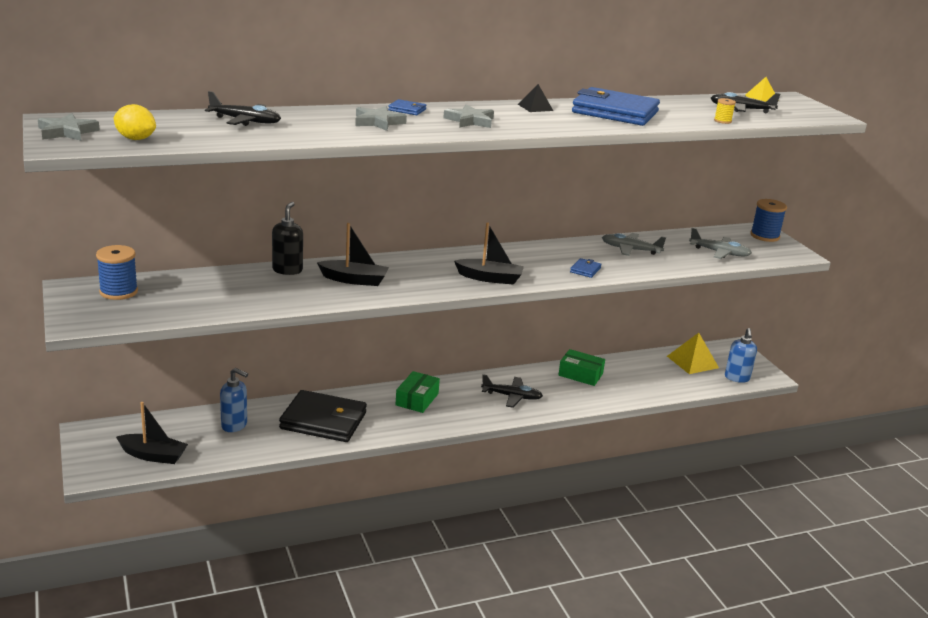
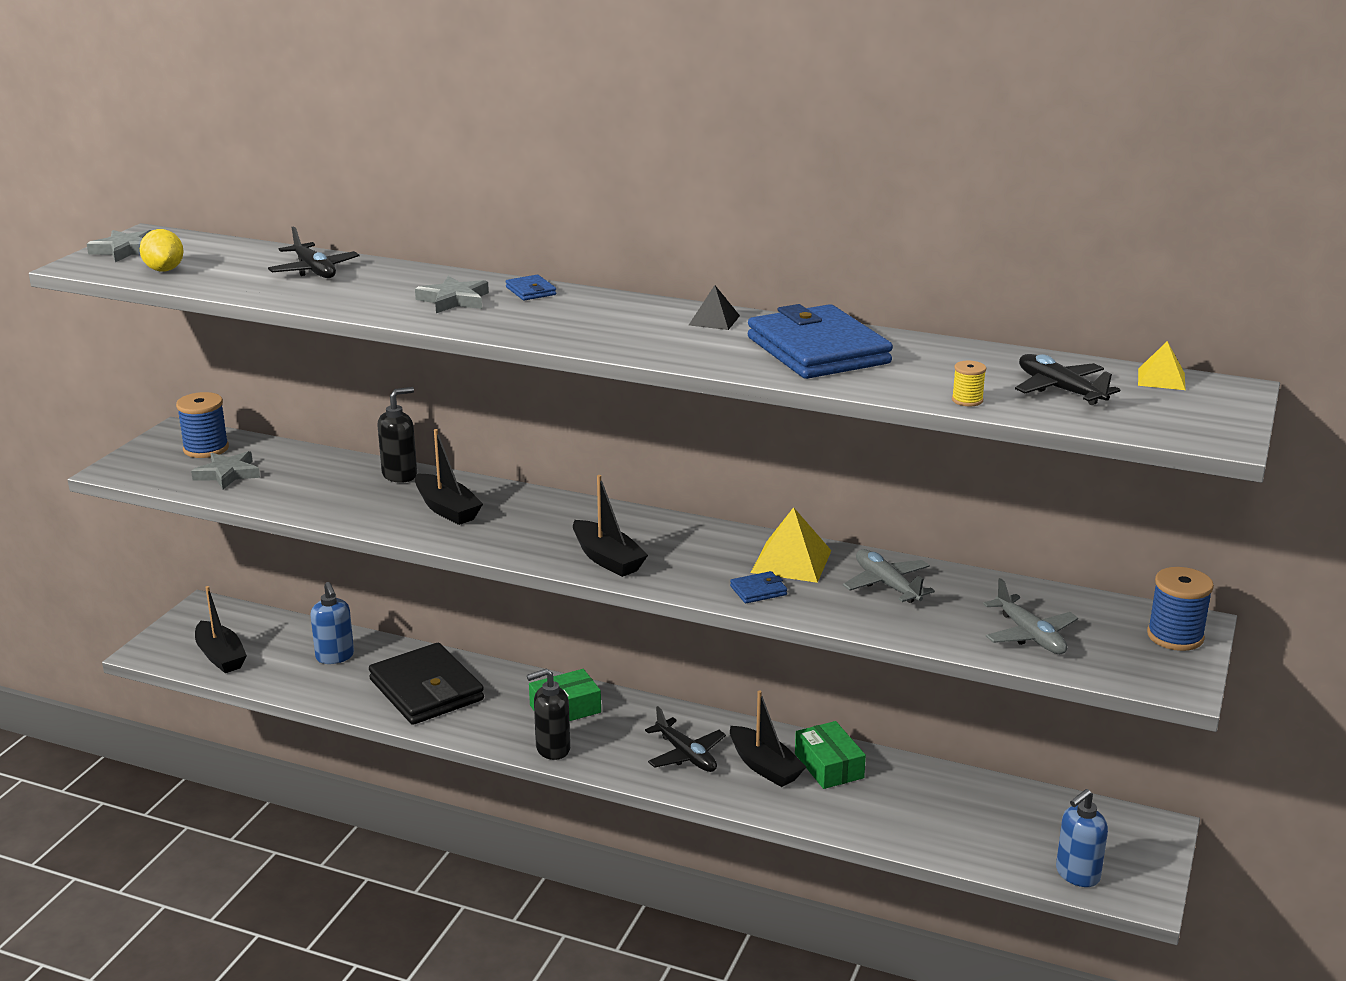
camera: 45 degrees right, 0 degrees up
(443, 422) = (552, 749): none -> black soap dispenser
(470, 121) = (572, 321): grey star -> grey star (227, 474)
(554, 387) = (764, 766): none -> black boat
(692, 362) = (1040, 820): yellow pyramid -> yellow pyramid (791, 561)

